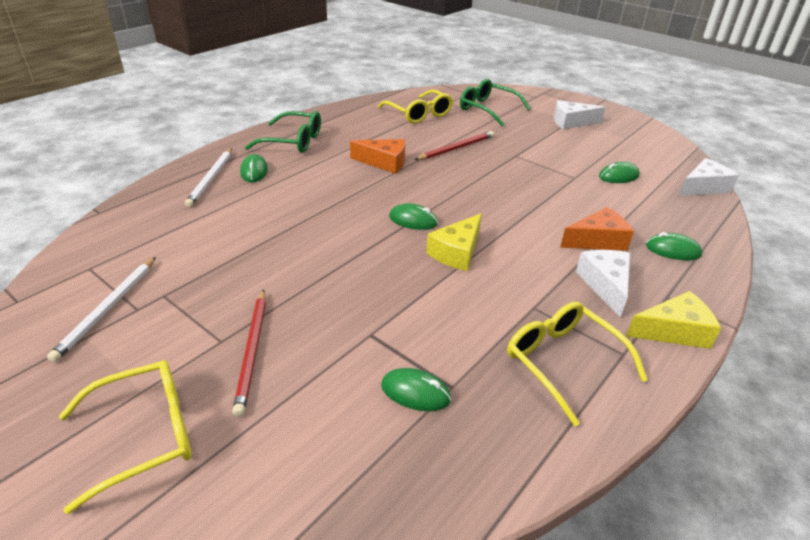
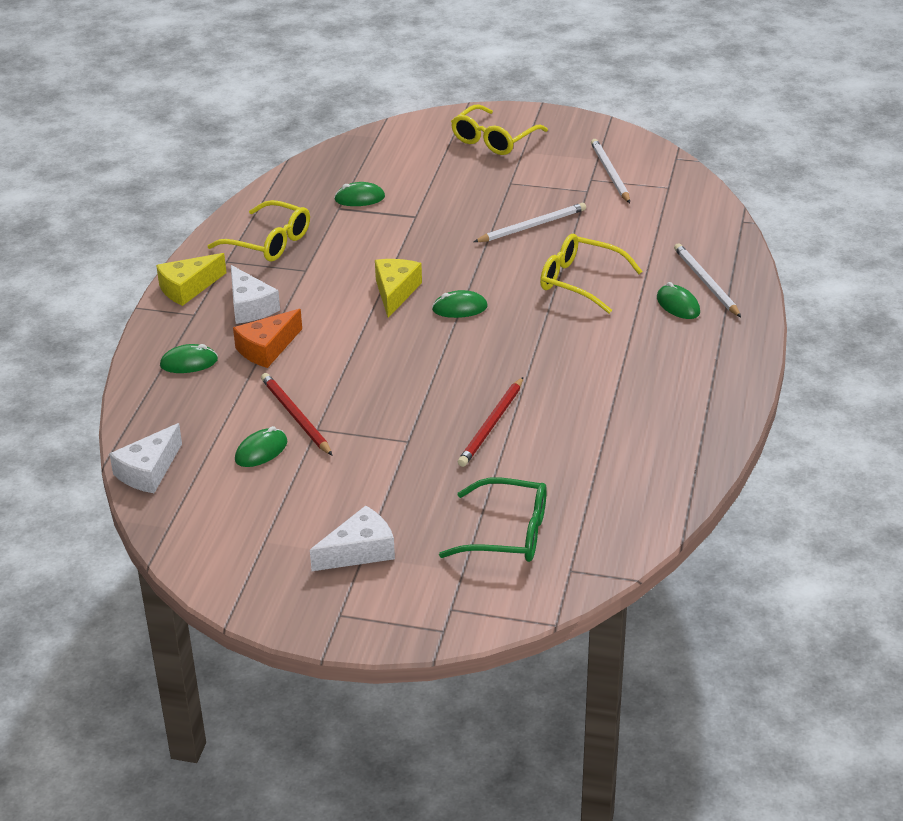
camera: 155 degrees right, 0 degrees up
(252, 351) = (483, 184): red pencil -> red pencil (295, 416)
(269, 274) = (532, 226): none -> white pencil
(293, 141) = (696, 360): green glasses -> none
(384, 163) = (556, 368): orange cheese -> none
(419, 114) = (598, 477): yellow glasses -> yellow glasses (580, 281)

